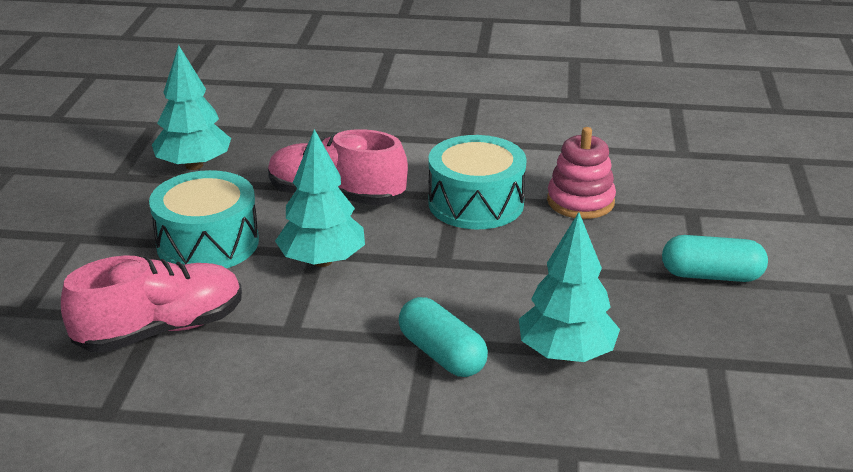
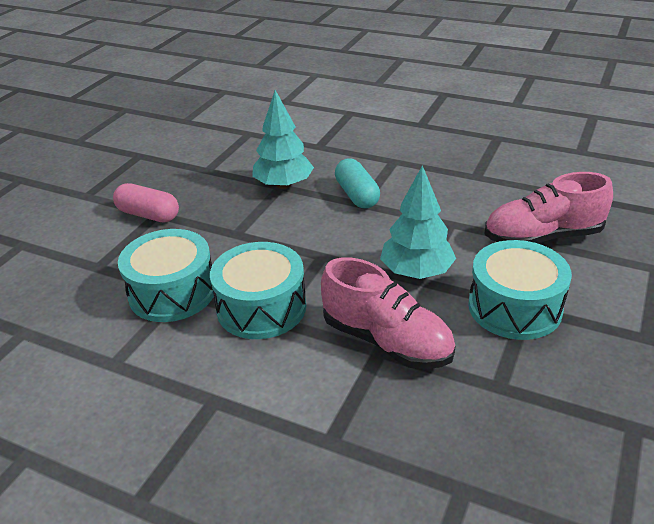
camera: 160 degrees left, 5 degrees up
(194, 165) = (541, 426): turquoise tree -> none
(580, 201) = (172, 292): pink stacking toy -> turquoise drum
(711, 275) = (148, 215): turquoise capsule -> pink capsule

